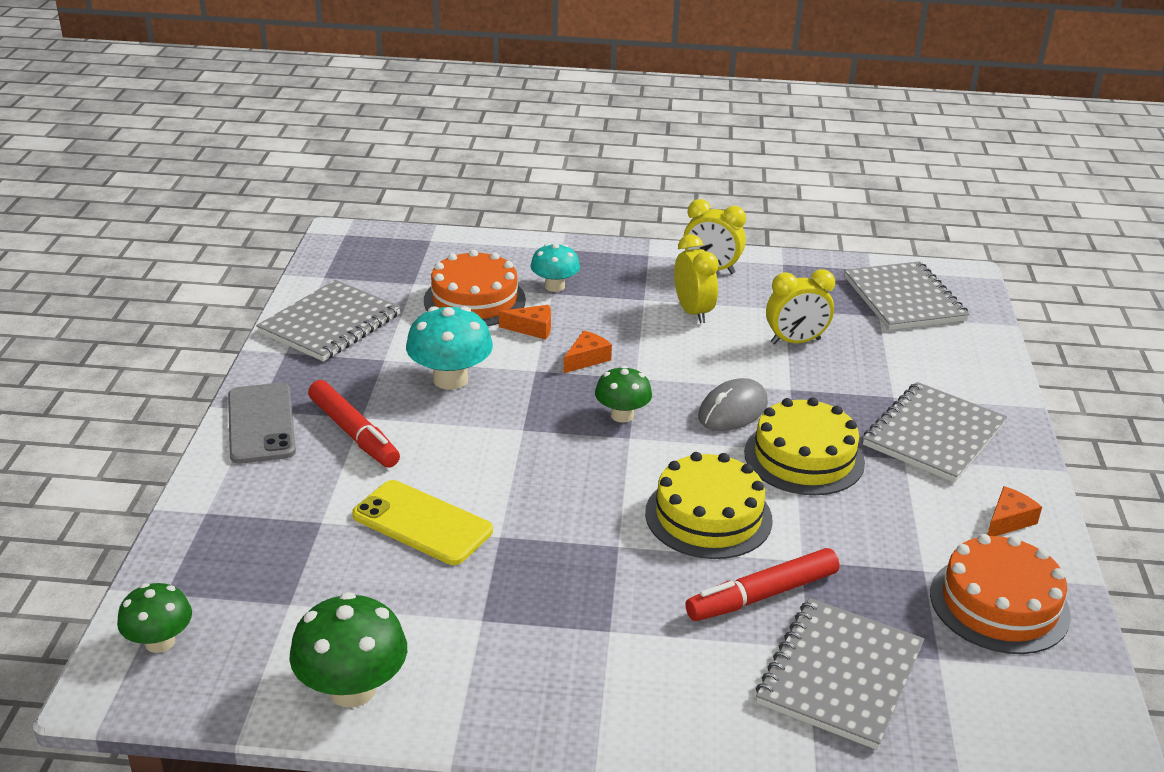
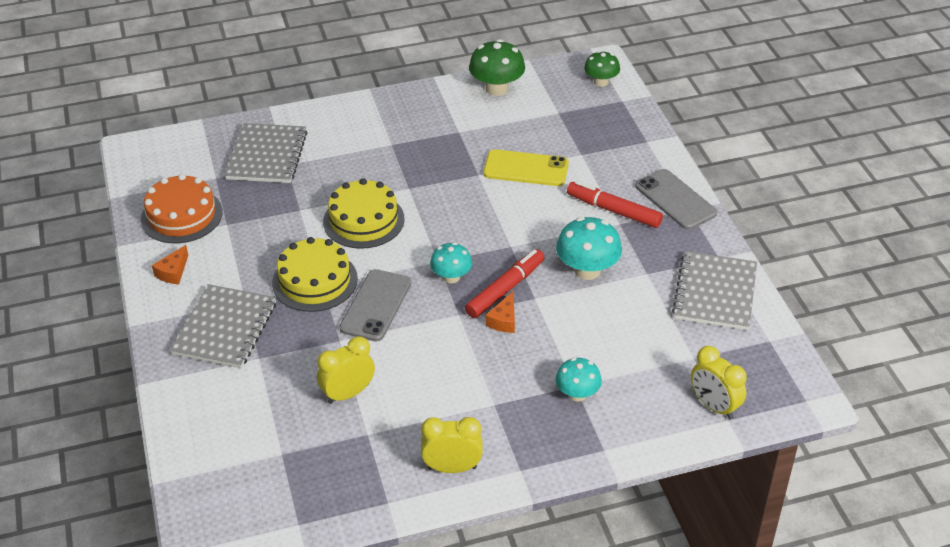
camera: 160 degrees right, 10 degrees up
(474, 300) = (630, 354): orange cake -> none
(532, 329) = (563, 338): orange cheese -> none
(622, 415) = (451, 277): green mushroom -> turquoise mushroom
(693, 312) = (445, 401): yellow clock -> yellow clock (714, 406)
(733, 410) = (376, 305): grey mouse -> grey phone
(762, 595) = (317, 183): red marker -> red marker (505, 289)
(904, 299) = (260, 486): grey notebook -> none

